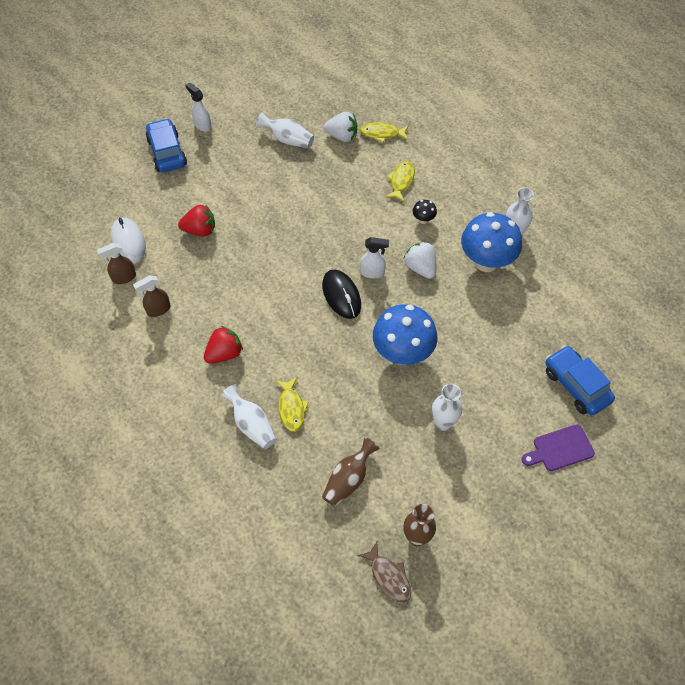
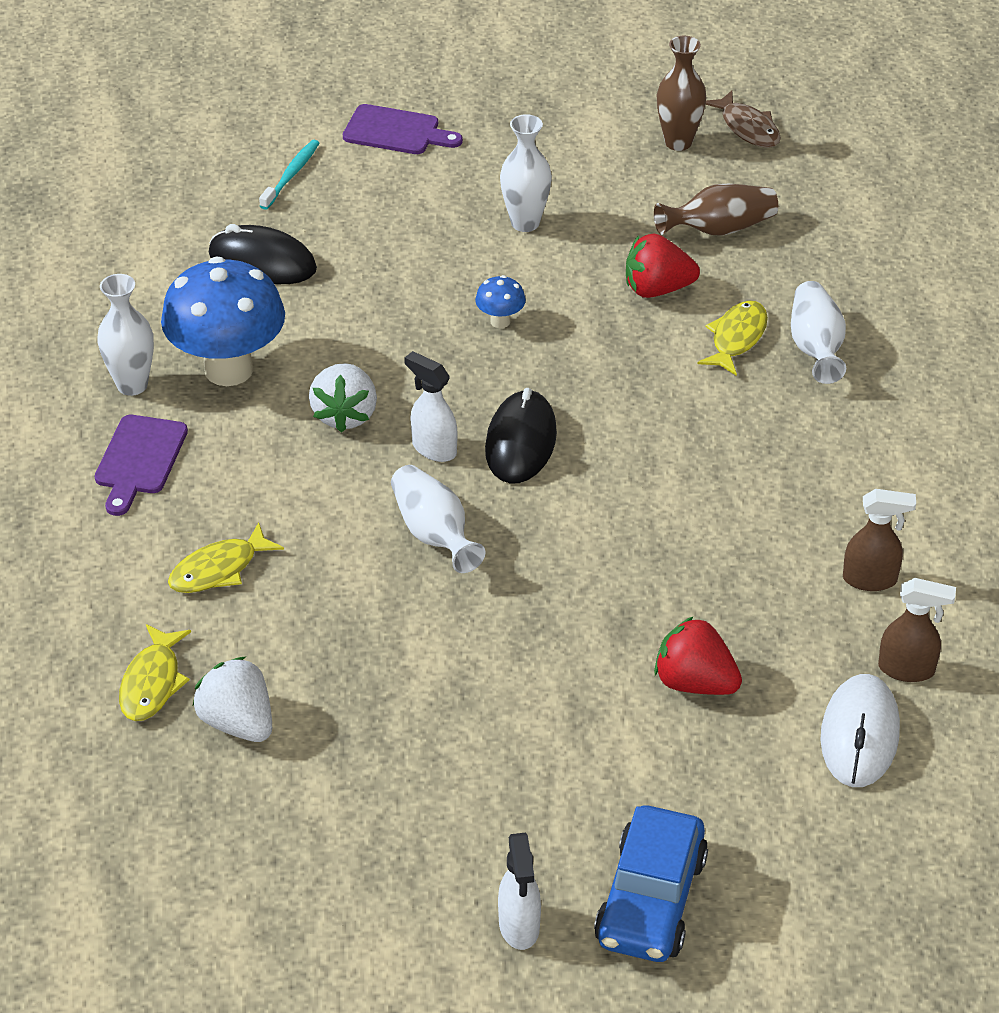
camera: 145 degrees left, 15 degrees down
(224, 353) = (793, 456): red strawberry -> red strawberry (657, 289)
(288, 139) = (358, 779): white vase -> white vase (434, 534)
(382, 133) = (152, 683): yellow fish -> yellow fish turned 60 degrees clockwise
(389, 576) = (747, 128): brown fish -> brown fish turned 150 degrees clockwise
(402, 354) = (500, 321): blue mushroom -> blue mushroom, size x0.42
(423, 220) = (256, 483): black mushroom -> none
(474, 205) = (139, 460): none -> purple cutting board
(532, 324) = (262, 262): none -> black mouse
(576, 385) = (291, 175): blue car -> turquoise toothbrush

